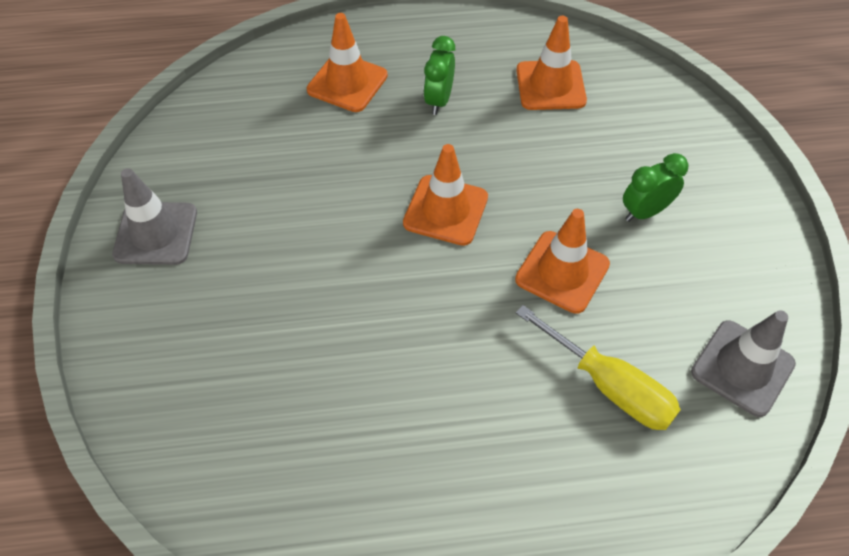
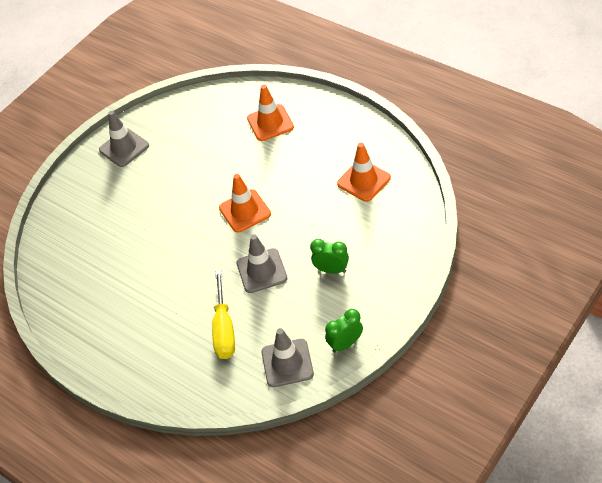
camera: 50 degrees right, 5 degrees down
(439, 100) = (301, 156): green clock -> green clock (345, 344)
(562, 272) = (261, 271): orange traffic cone -> grey traffic cone

